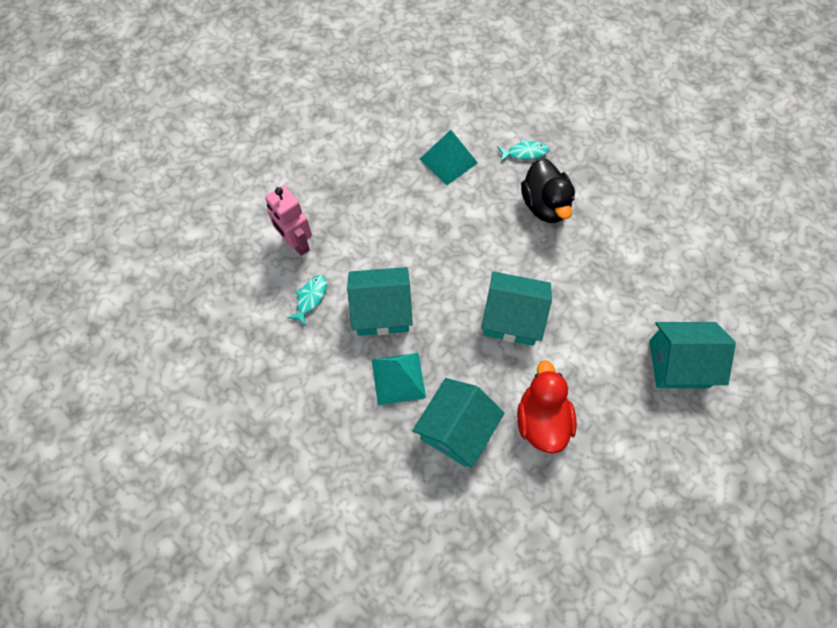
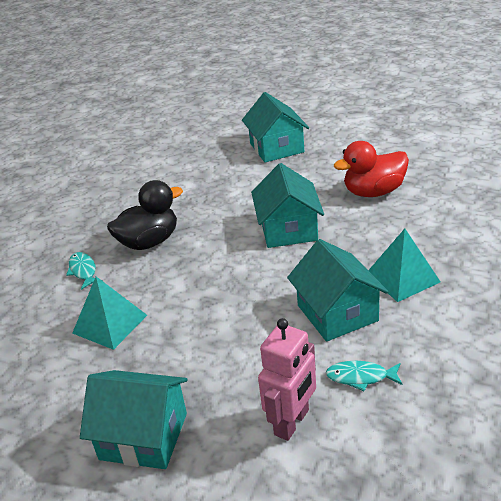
camera: 105 degrees left, 30 degrees down
(456, 429) = (421, 230): turquoise house -> turquoise house (144, 436)

